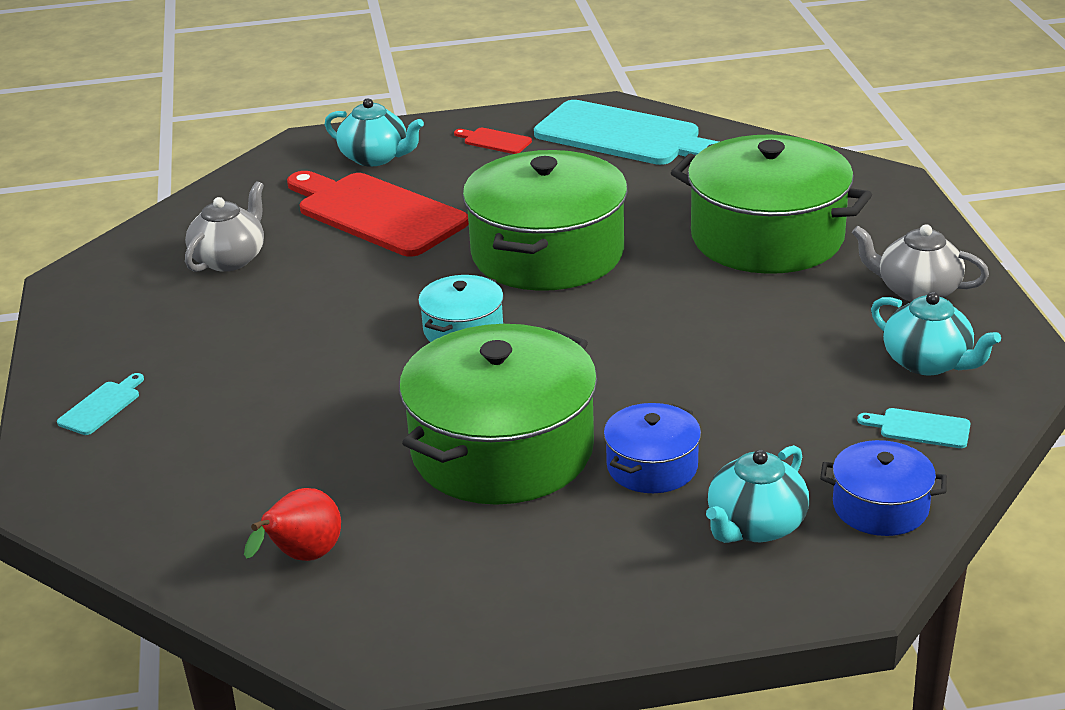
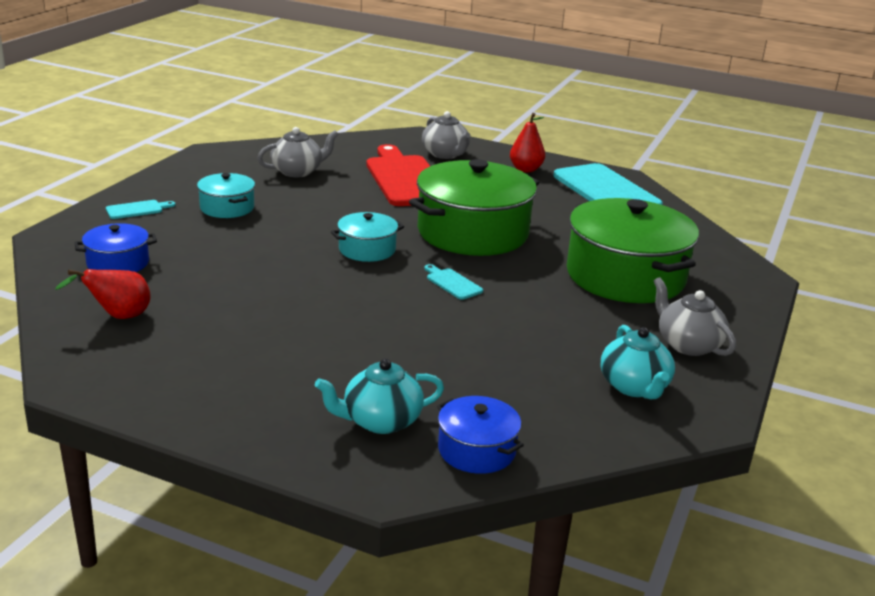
camera: 30 degrees right, 5 degrees down
(216, 350) = (227, 208): none -> turquoise pot
(375, 158) = (445, 154): turquoise teapot -> grey teapot
(494, 141) = (526, 169): red cutting board -> red pear
(502, 450) = (297, 315): green pot -> none
(652, 466) = (367, 361): blue pot -> blue pot (118, 263)
(920, 428) = (572, 420): turquoise cutting board -> turquoise cutting board (452, 283)

